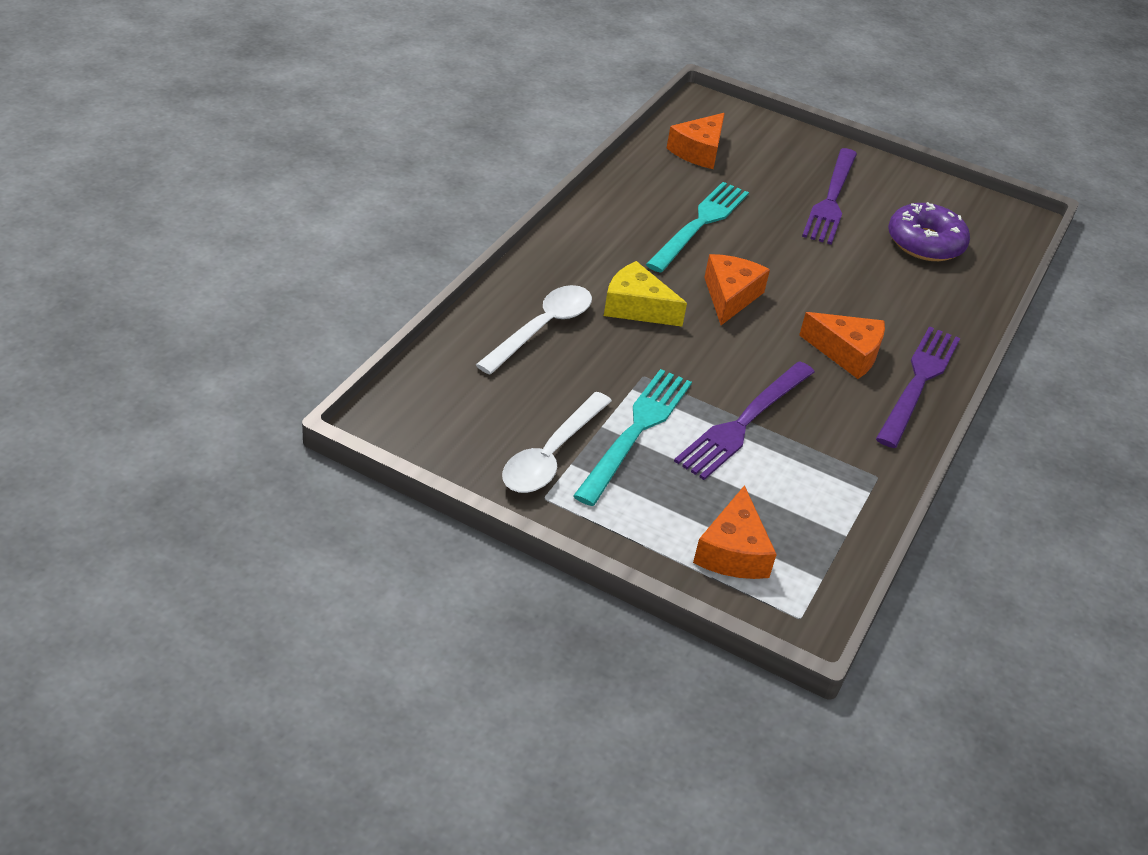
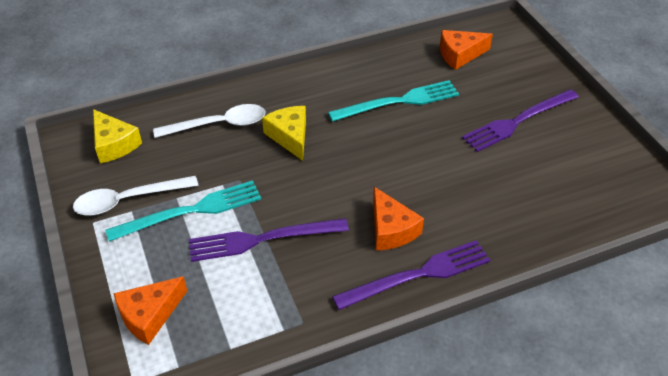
camera: 45 degrees right, 5 degrees up
(448, 404) = (114, 144): none -> yellow cheese
(730, 296) = (358, 156): orange cheese -> none
(925, 243) = (554, 181): purple donut -> none

